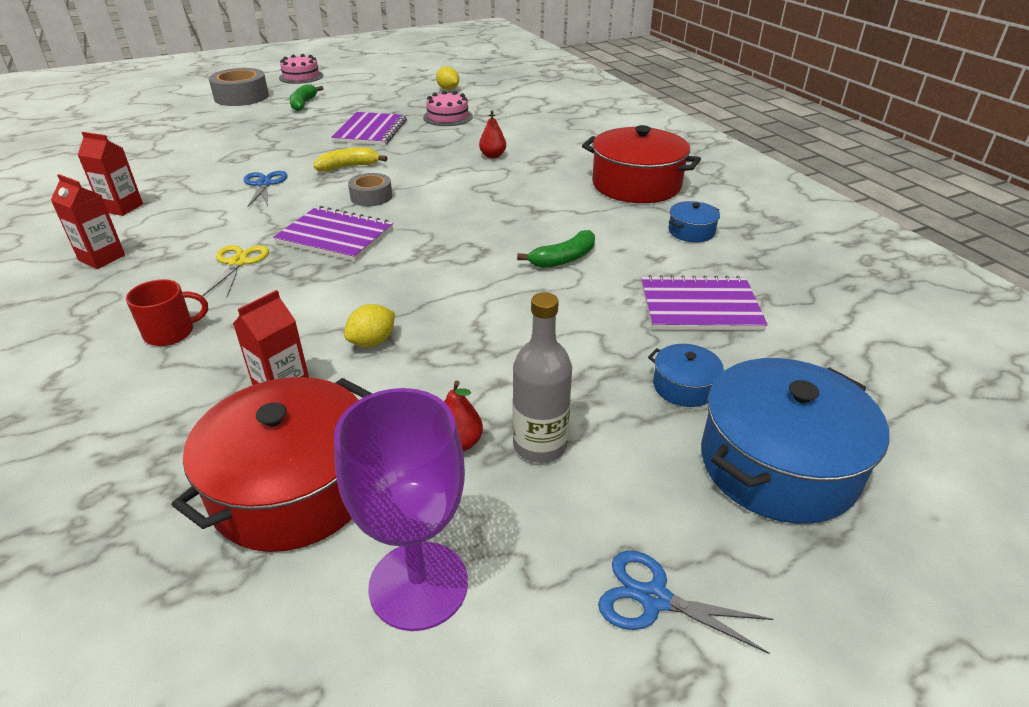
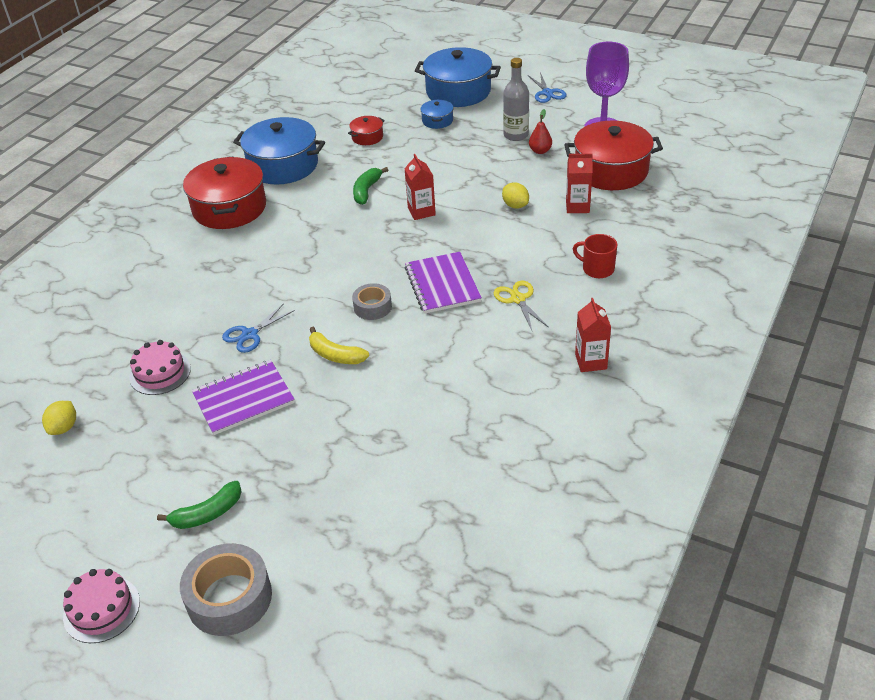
camera: 125 degrees left, 5 degrees up
(122, 208) = (536, 420): red carton -> red carton (421, 211)
(238, 262) = (518, 299): yellow scissors -> yellow scissors turned 105 degrees clockwise
(264, 184) = (414, 376): blue scissors -> blue scissors (250, 334)
(372, 342) = (515, 205): yellow lemon -> yellow lemon turned 45 degrees clockwise
(492, 156) = (236, 293): red pear -> none
(563, 259) = (366, 191): green banana -> green banana turned 90 degrees counterclockwise
(691, 231) = (283, 165): blue pot -> blue pot, size x2.16
(699, 306) = (367, 137): purple notebook -> red pot

